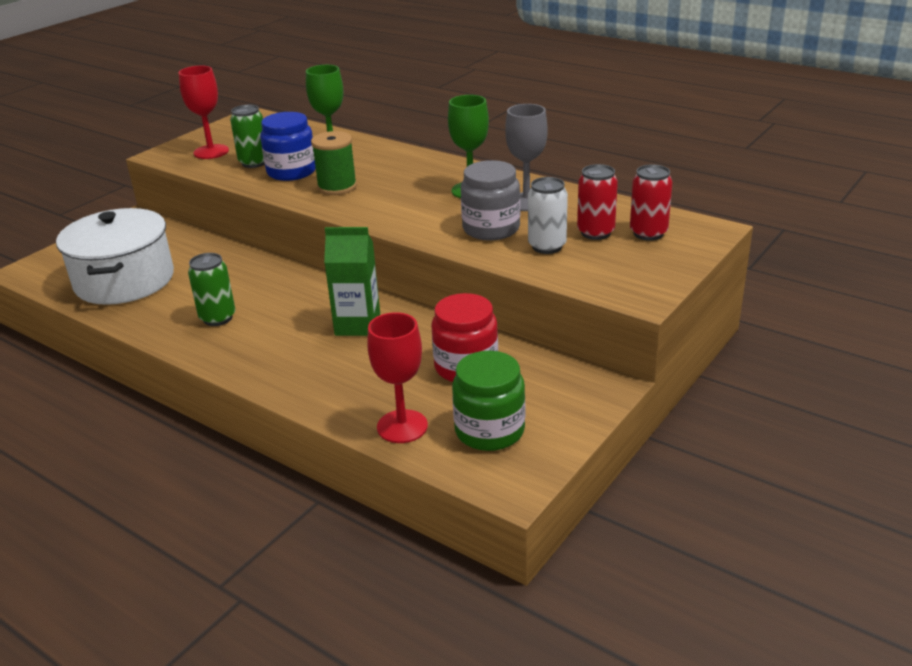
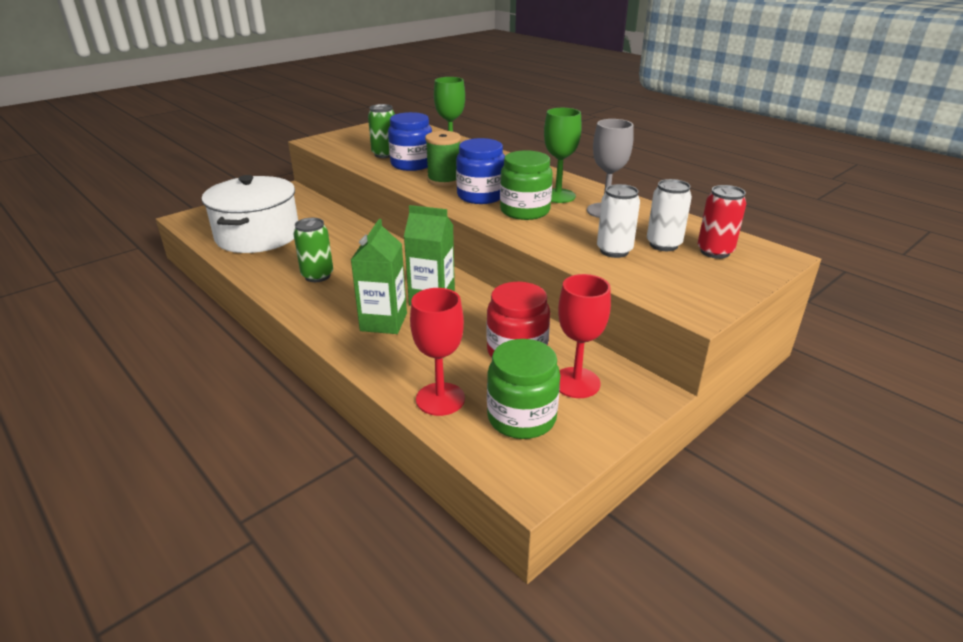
camera: 10 degrees right, 0 degrees up
(211, 152) = (355, 143): red goblet -> red goblet (576, 382)
(313, 358) = (383, 322): none -> green carton
(385, 201) = (480, 196): none -> blue jar
(440, 213) = (525, 211): none -> green jar
(491, 229) = (566, 229): grey jar -> none
(595, 233) = (663, 245): red can -> white can

